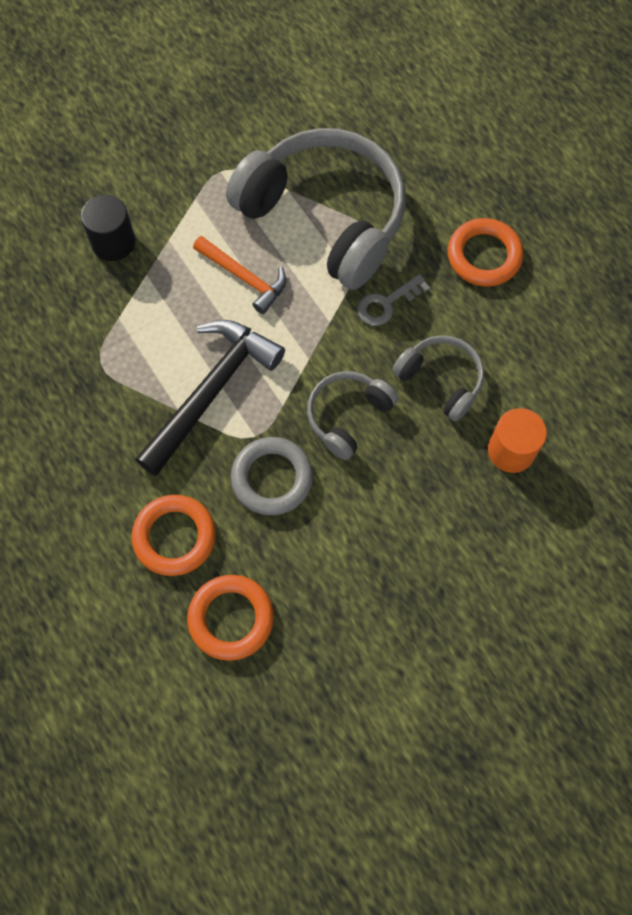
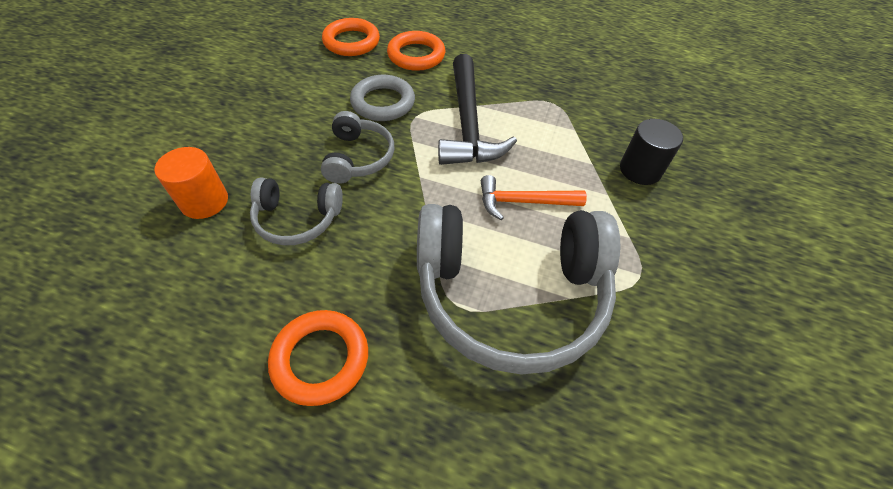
camera: 140 degrees right, 15 degrees down
(387, 303) = (389, 251): grey key -> none

